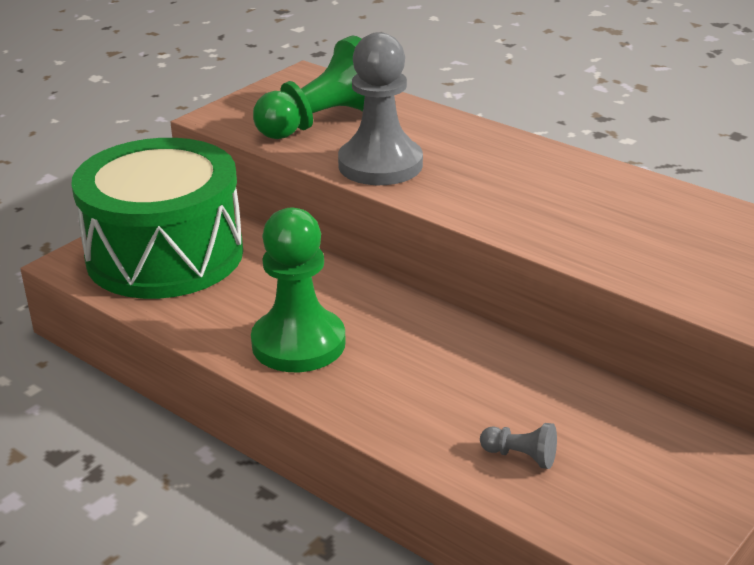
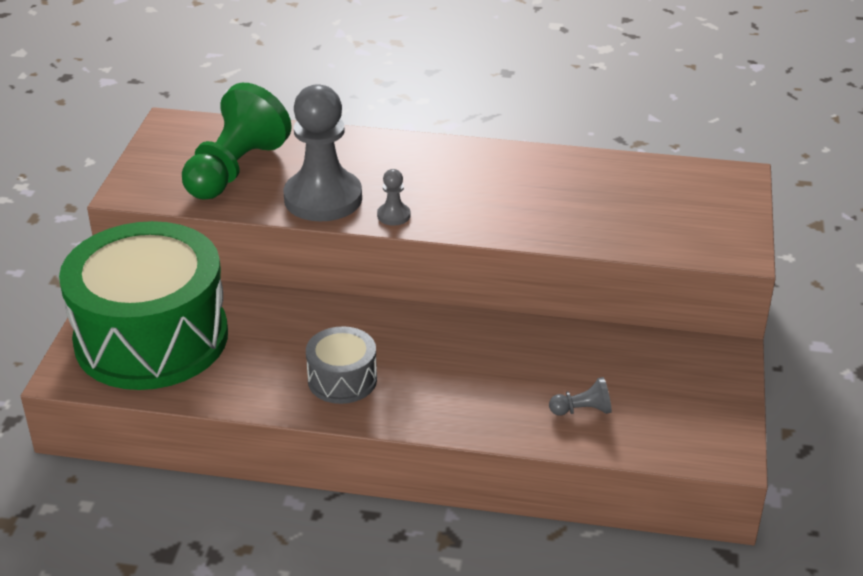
camera: 30 degrees left, 5 degrees up
(298, 343) = (342, 380): green pawn -> grey drum
(434, 196) = (393, 215): none -> grey pawn

